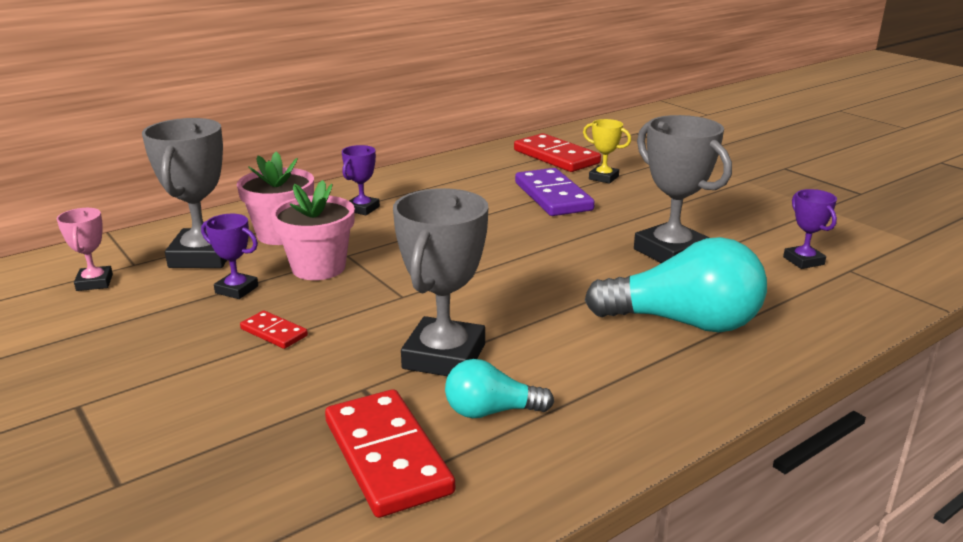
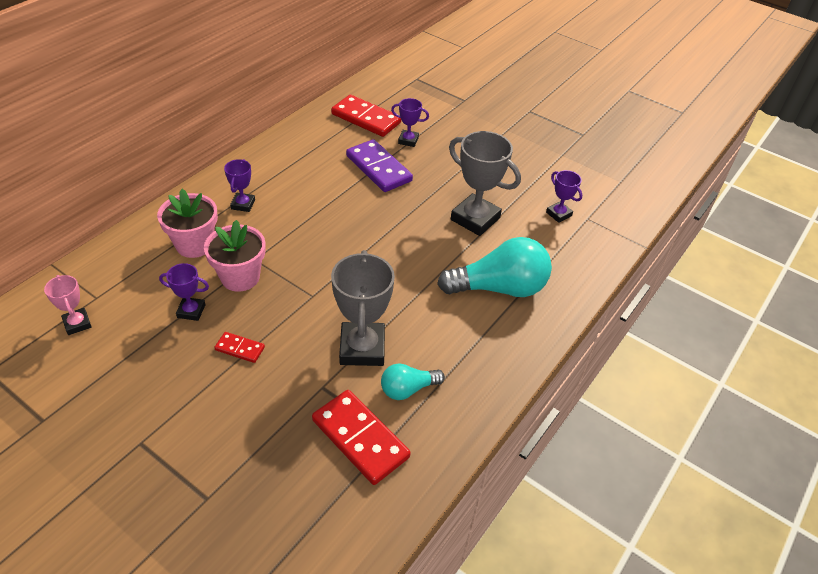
camera: 20 degrees left, 20 degrees up
(203, 256) = (146, 279): grey trophy -> none
(603, 178) = (408, 140): yellow trophy -> purple trophy

